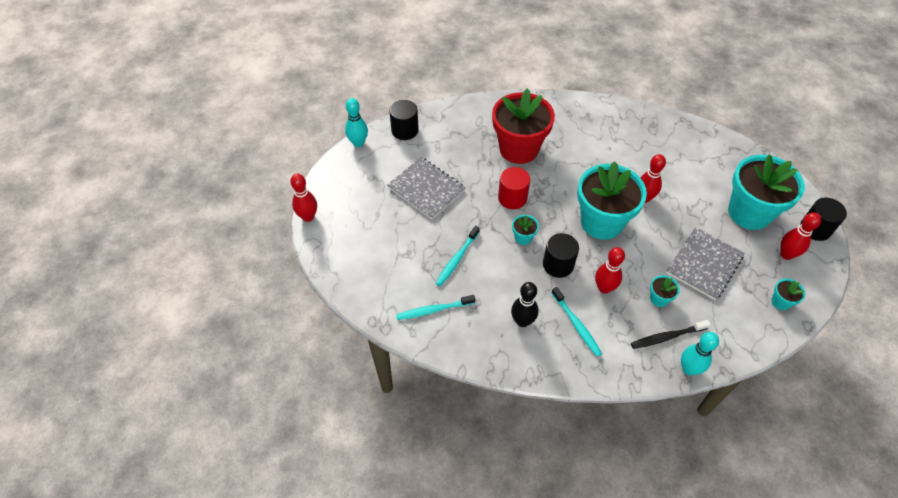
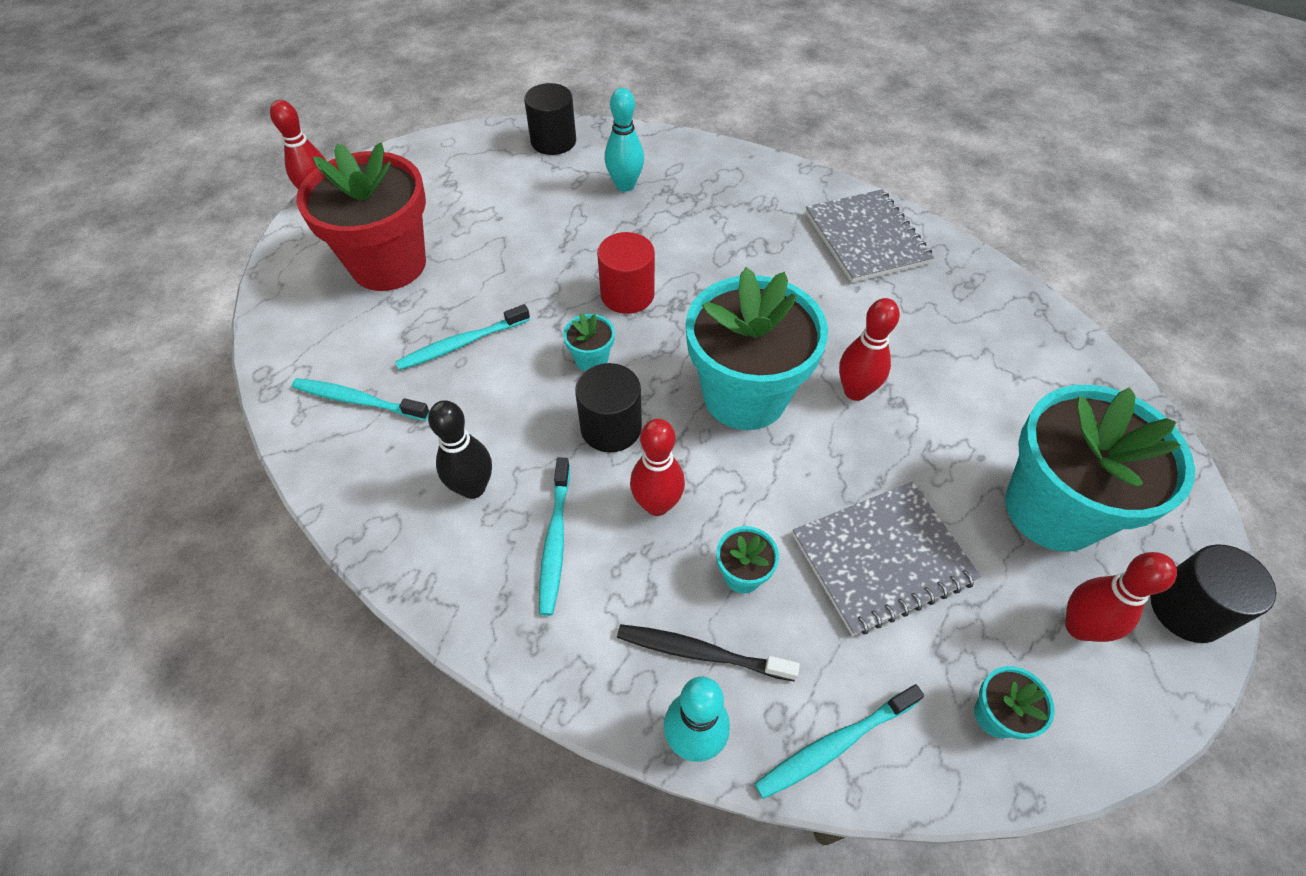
camera: 30 degrees right, 0 degrees up
(358, 143) = (475, 133): turquoise bowling pin -> turquoise bowling pin (625, 185)
(426, 189) = (510, 228): grey notebook -> grey notebook (866, 238)
(519, 149) = (701, 229): red flower pot -> red flower pot (388, 264)
(737, 343) = (835, 744): none -> turquoise toothbrush

